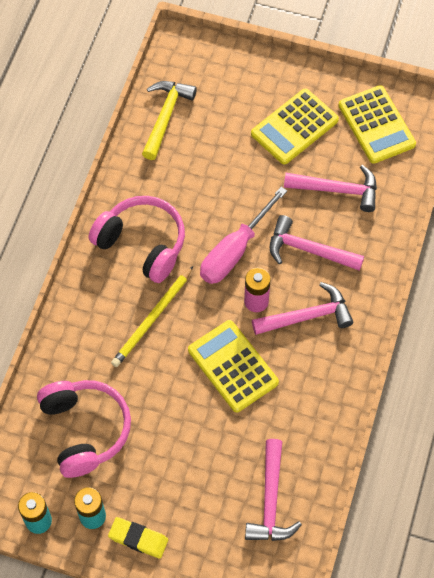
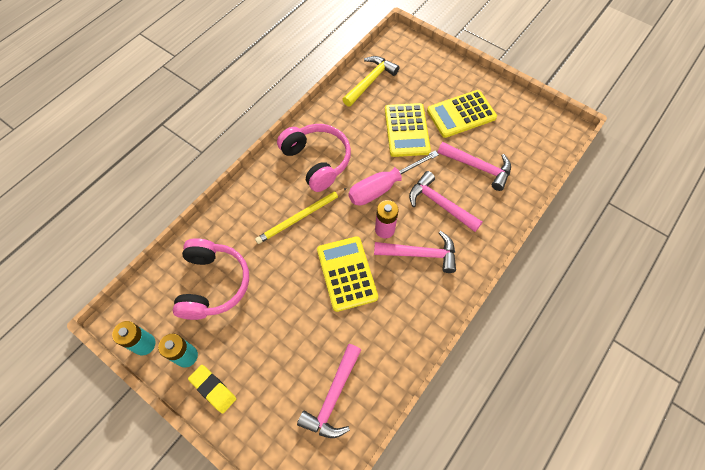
camera: 20 degrees right, 0 degrees up
(376, 125) = (524, 130): yellow calculator -> yellow calculator (407, 130)

